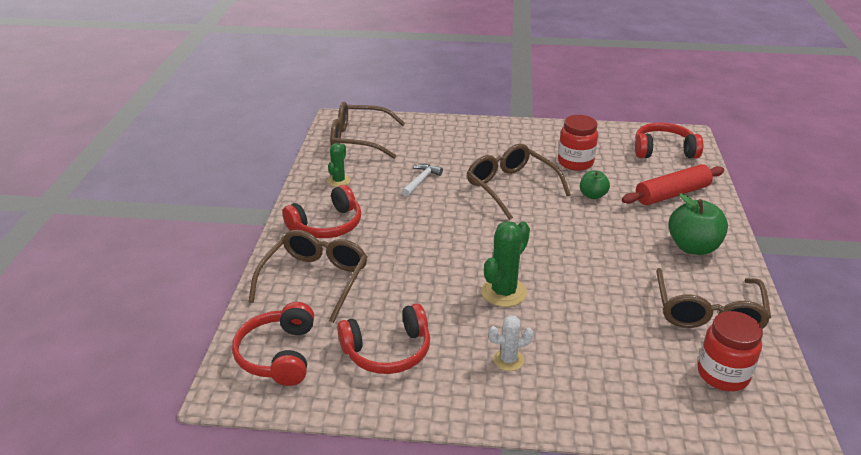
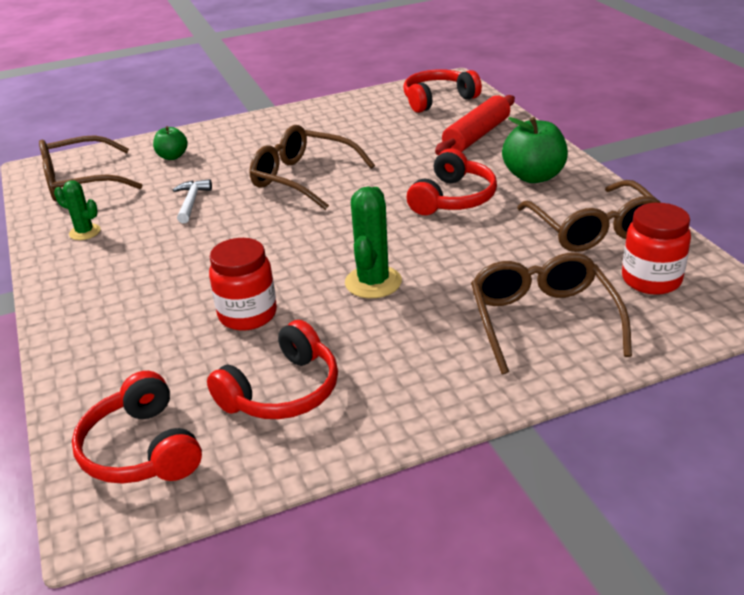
camera: 25 degrees left, 0 degrees up
(315, 280) = (131, 348): brown glasses -> brown glasses (543, 320)
(327, 225) = (104, 284): red headphones -> red headphones (453, 198)
(339, 181) = (85, 232): green cactus -> green cactus turned 60 degrees counterclockwise
(508, 360) = (430, 347): white cactus -> none
(575, 162) = (356, 135): red jar -> red jar (248, 315)
(592, 195) = (397, 160): green apple -> green apple (172, 156)

